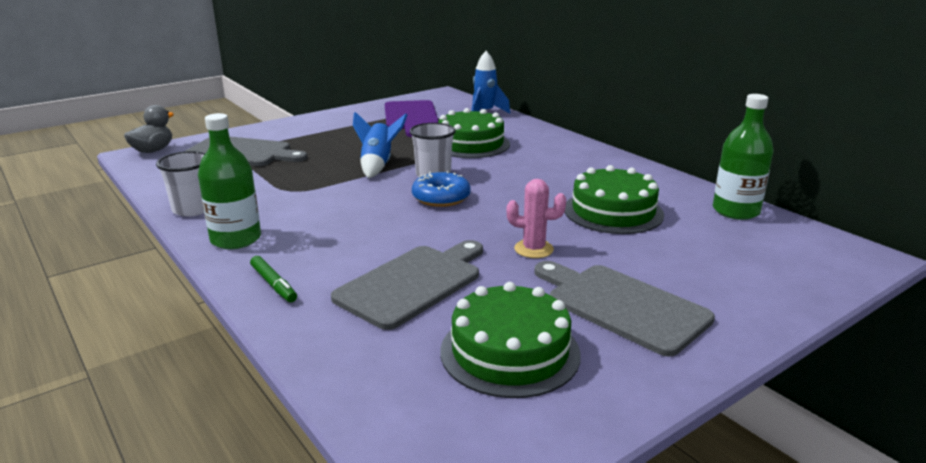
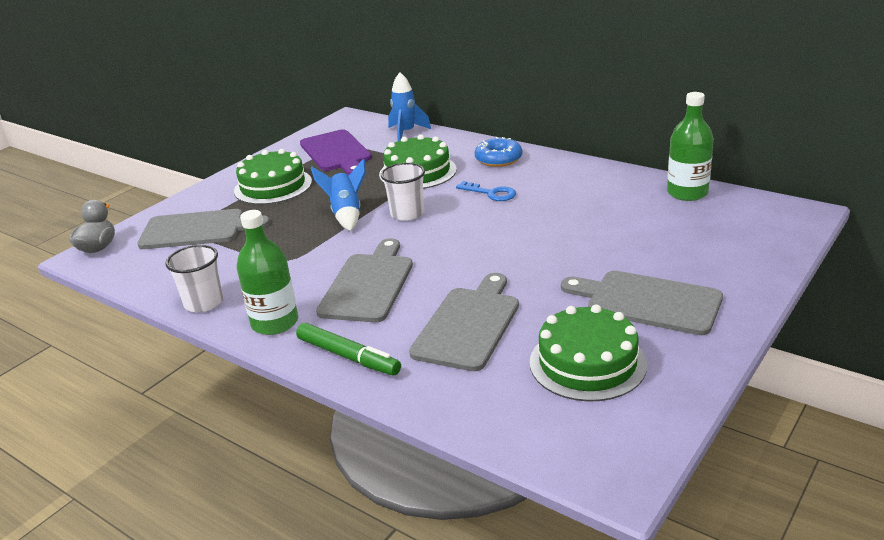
camera: 15 degrees left, 5 degrees up
(274, 284) = (348, 356): green marker -> green marker, size x1.52
(347, 226) = (368, 284): none -> grey cutting board
(441, 198) = (432, 236): blue donut -> blue donut (498, 159)
(527, 173) = (491, 193): none -> blue key
(533, 249) = (547, 268): pink cactus -> none
(613, 211) = (589, 216): green cake -> green cake (273, 186)

